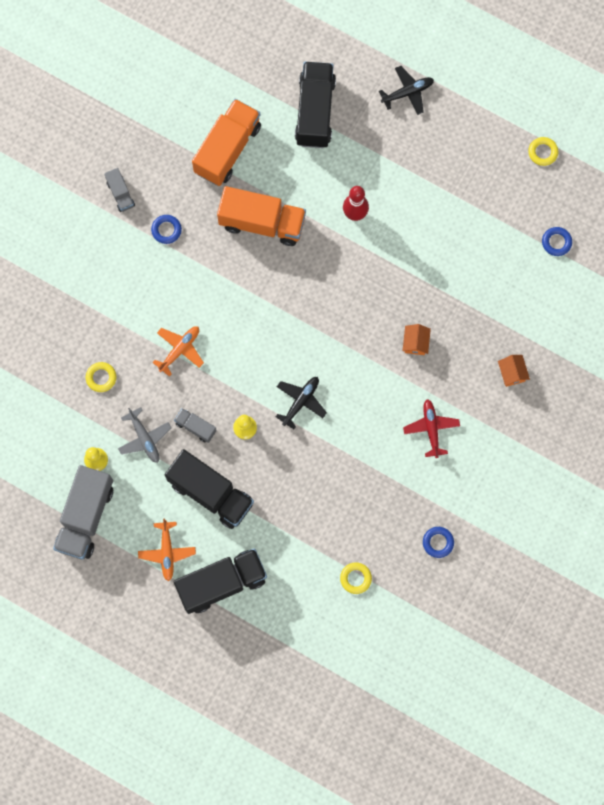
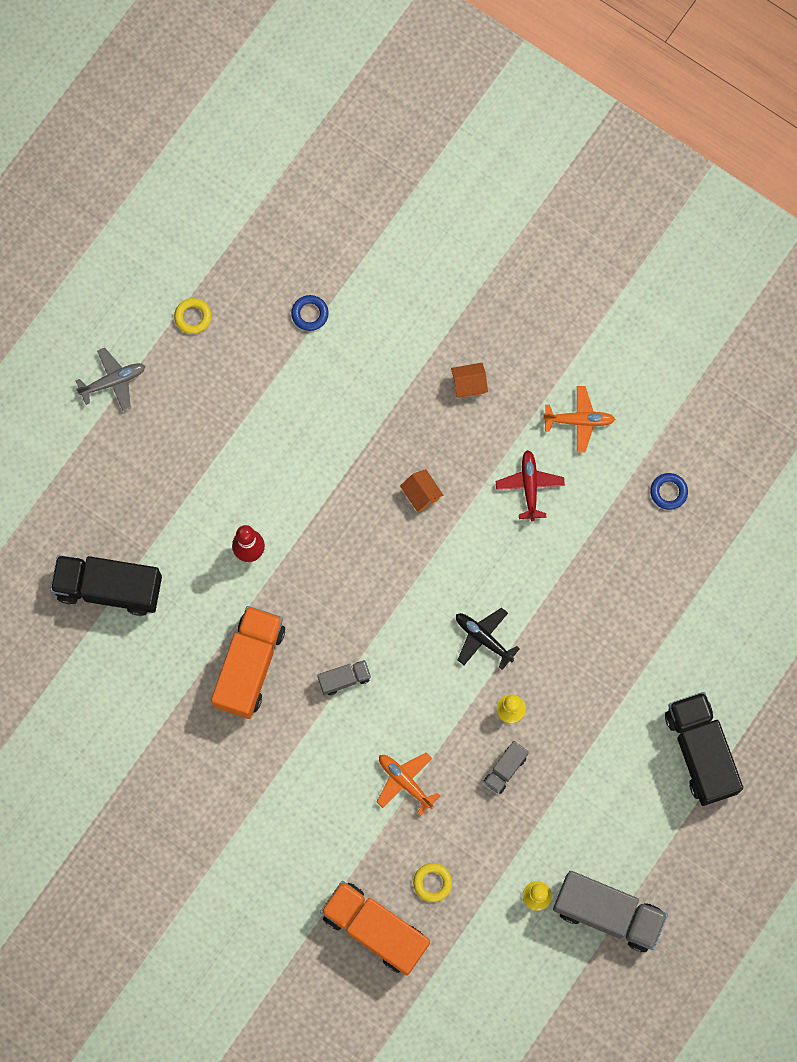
camera: 85 degrees left, 0 degrees up
(120, 194) = (193, 842): grey truck -> grey truck (344, 679)
(144, 438) = (514, 833): grey plane -> grey plane (113, 381)
(166, 230) = (247, 787): blue ring -> none
(167, 552) = (658, 816): orange plane -> orange plane (579, 420)
(211, 493) = (589, 757): black truck -> none
(227, 149) = (147, 702): orange truck -> orange truck (375, 929)
(355, 578) = (705, 592): yellow ring -> none
(408, 92) = (96, 471): black plane -> none
(415, 343) = (421, 494): orange house -> orange house turned 45 degrees clockwise
(431, 428) = (529, 486): red plane -> red plane turned 90 degrees clockwise

